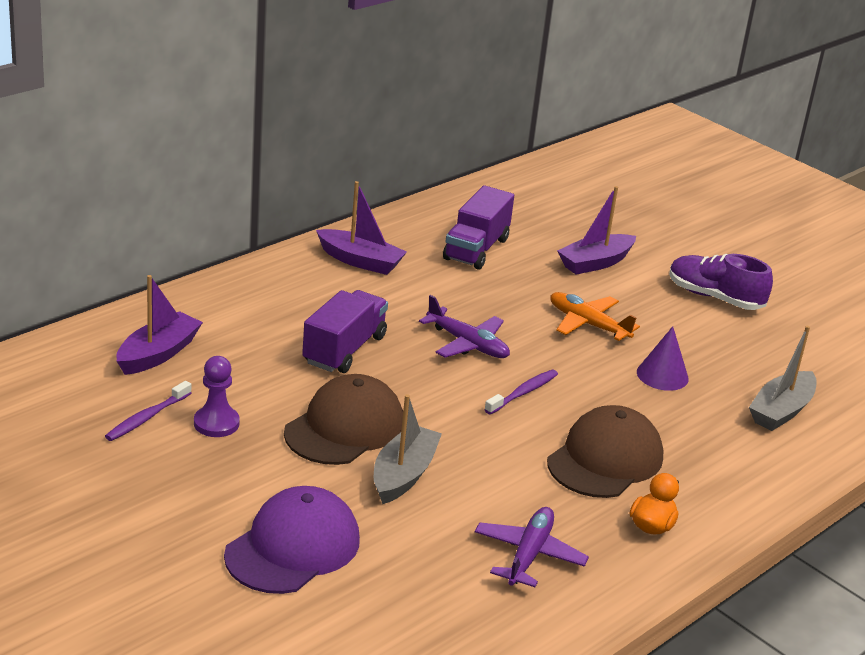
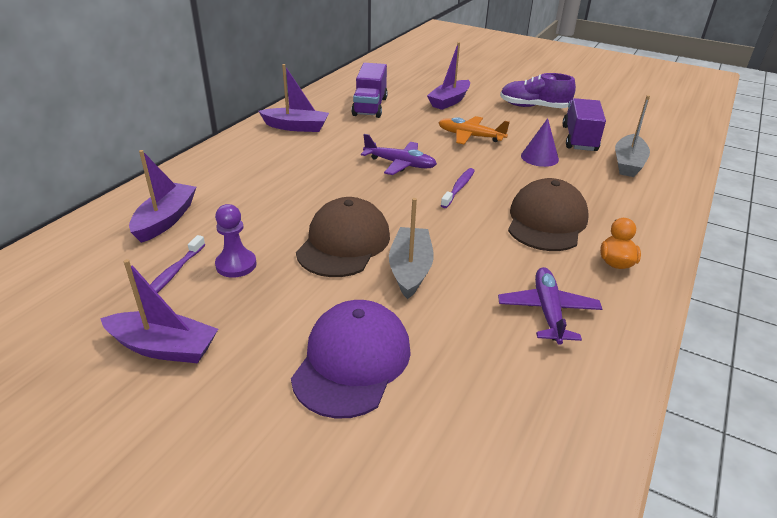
camera: 15 degrees left, 5 degrees up
(117, 488) = (164, 347): none -> purple boat
(344, 350) = (314, 186): purple truck -> purple truck (579, 139)

